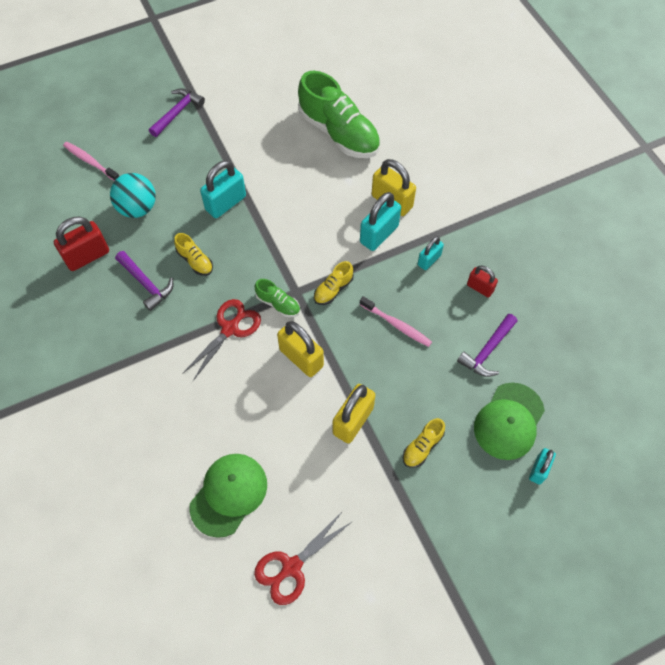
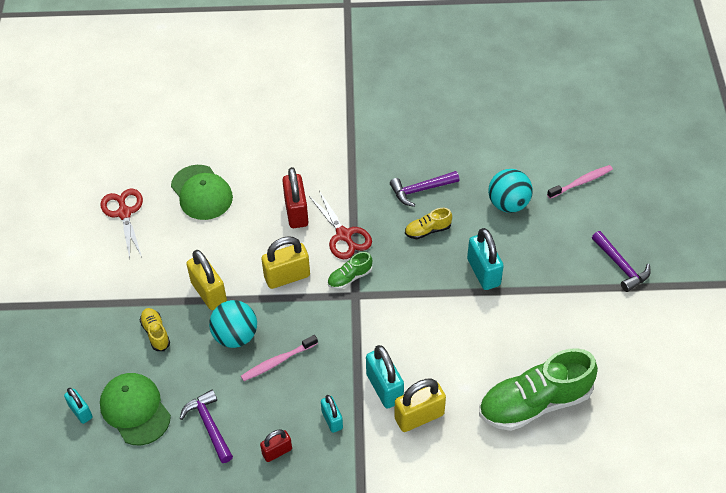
camera: 115 degrees right, 10 degrees down
(87, 256) = (470, 157): red padlock -> red padlock (296, 212)
(333, 289) = (342, 325): yellow shoe -> none
(389, 372) = (235, 336): none -> turquoise ball

